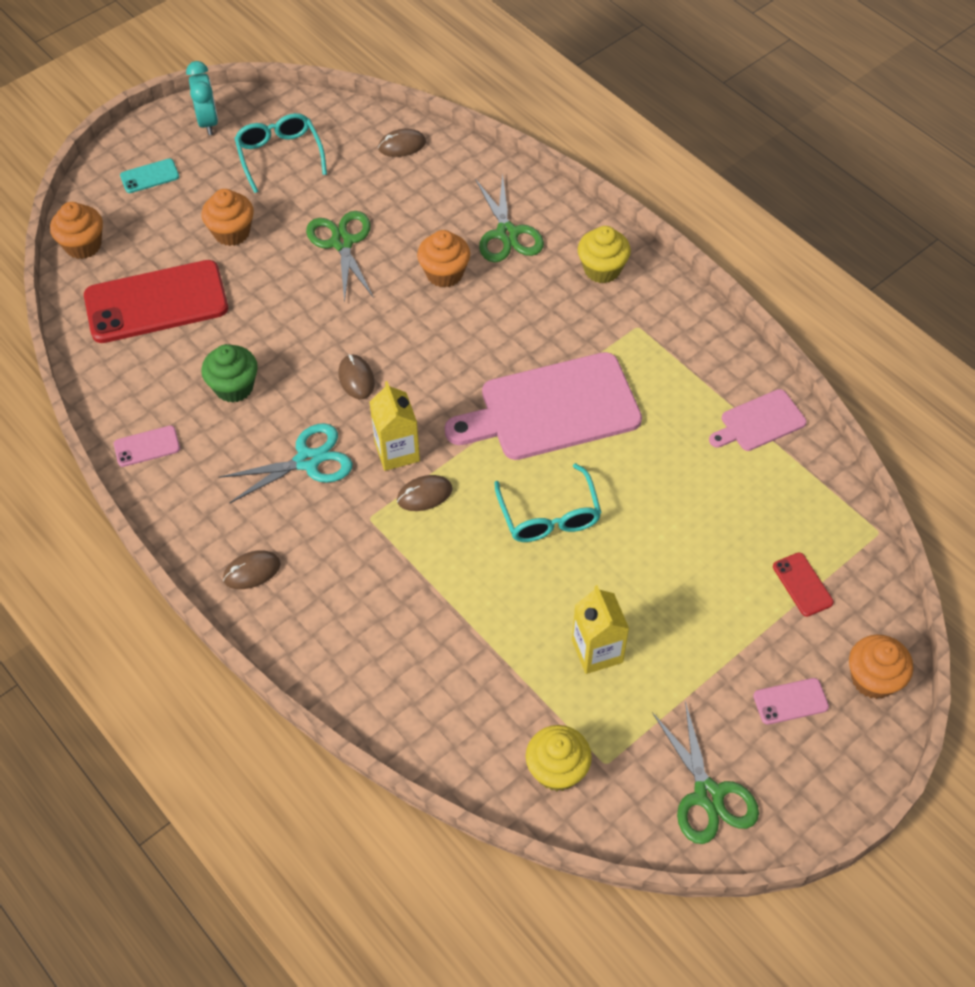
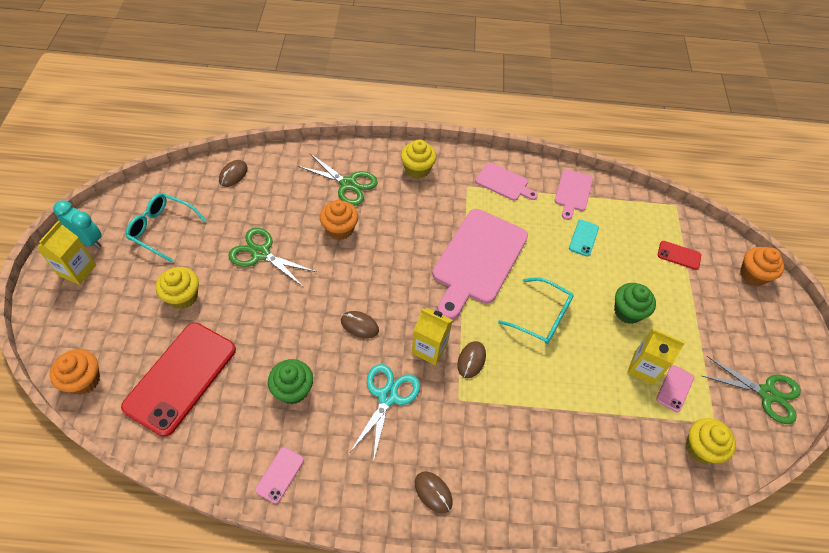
camera: 50 degrees left, 0 degrees up
(150, 176) = (84, 301): turquoise phone -> turquoise phone (583, 238)
(172, 144) = (77, 270): none -> yellow carton
(232, 232) = (183, 297): orange cupcake -> yellow cupcake
(252, 571) = (433, 492): brown mouse -> brown mouse turned 60 degrees counterclockwise
(654, 587) = (627, 311): none -> green cupcake
(686, 353) = (504, 183): none -> pink cutting board
(790, 701) = (740, 315): pink phone -> pink phone (675, 388)

